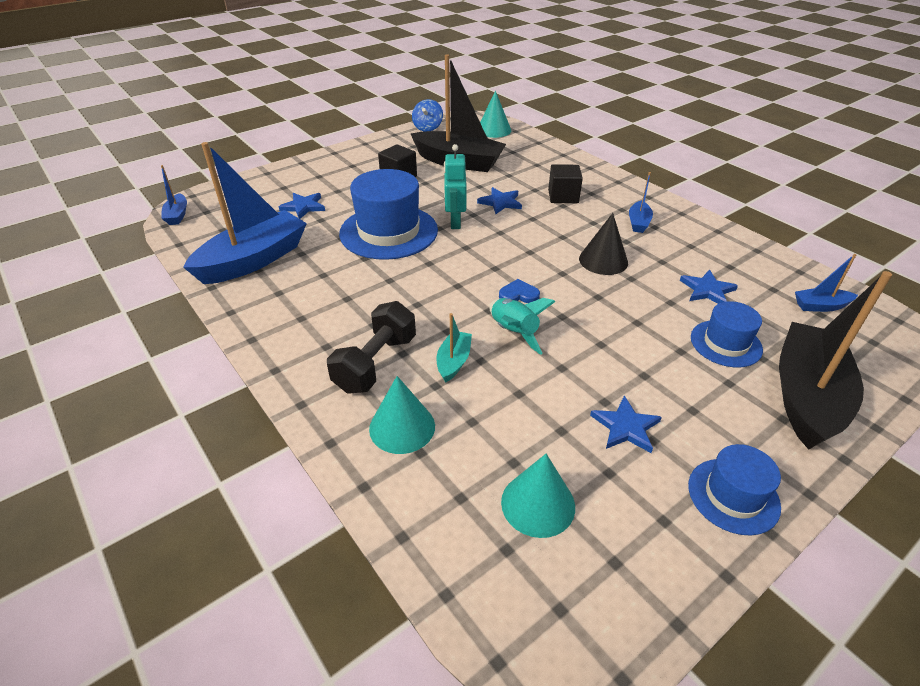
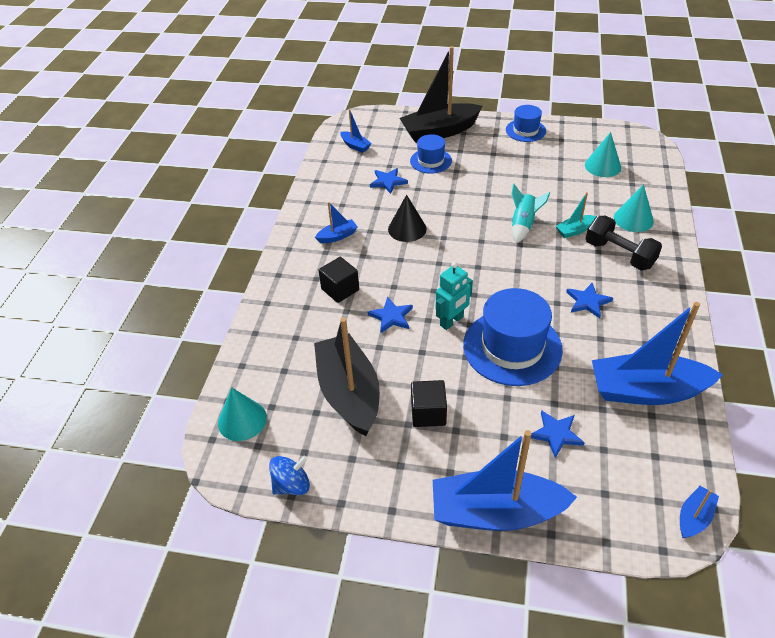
camera: 130 degrees left, 5 degrees up
(307, 165) = (495, 512): none -> blue boat
(375, 363) = (619, 255): black dumbbell -> black dumbbell turned 60 degrees clockwise
(518, 294) = (489, 241): blue heart -> none
(625, 427) = (531, 164): blue star -> blue star (588, 301)

